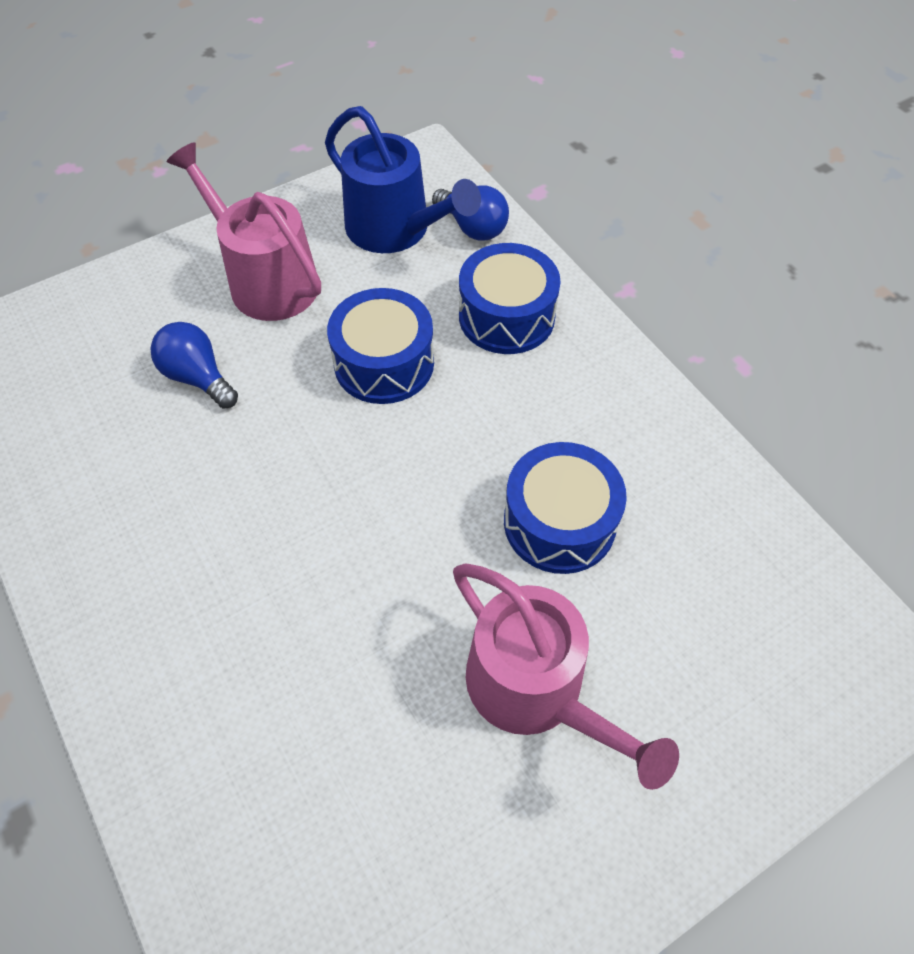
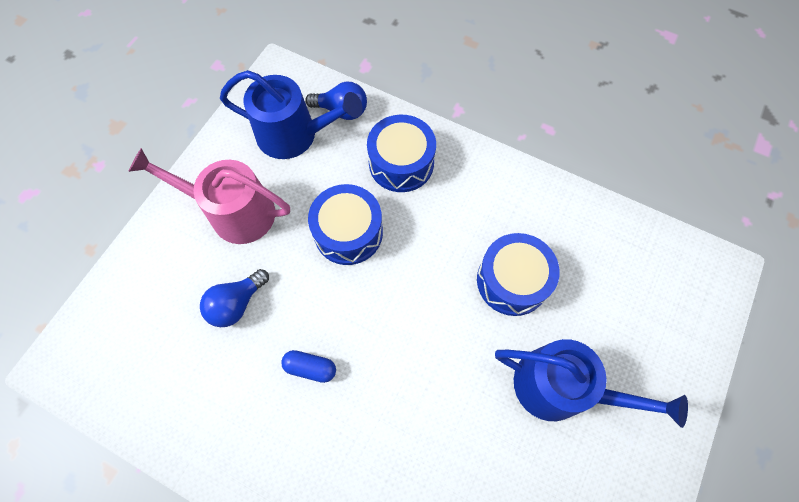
camera: 30 degrees left, 10 degrees up
(198, 377) = (237, 304): blue light bulb -> blue light bulb turned 60 degrees counterclockwise
(230, 490) = (310, 368): none -> blue capsule
(535, 689) = (560, 387): pink watering can -> blue watering can

